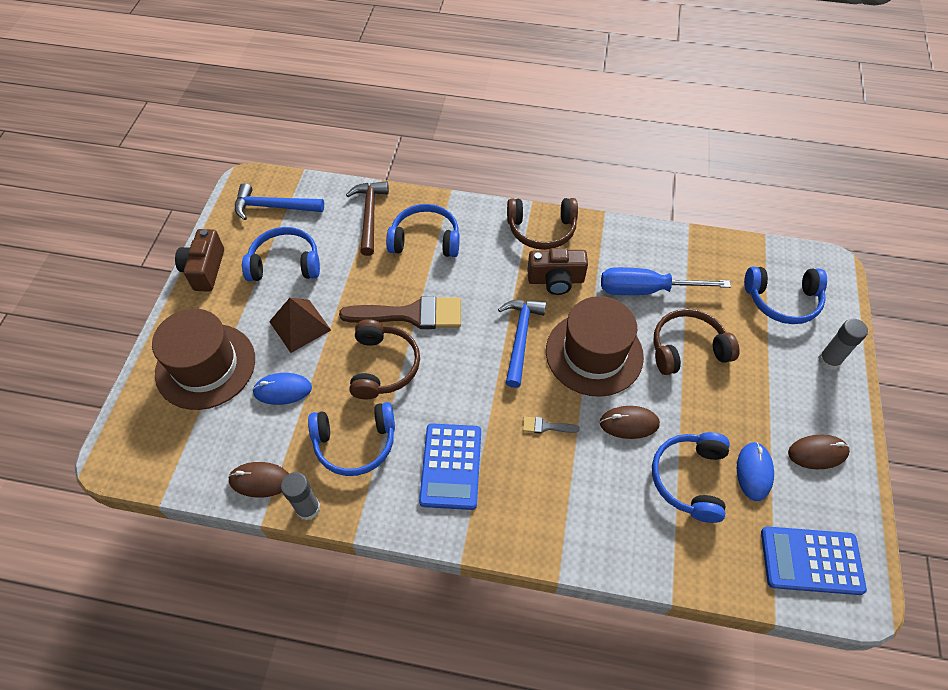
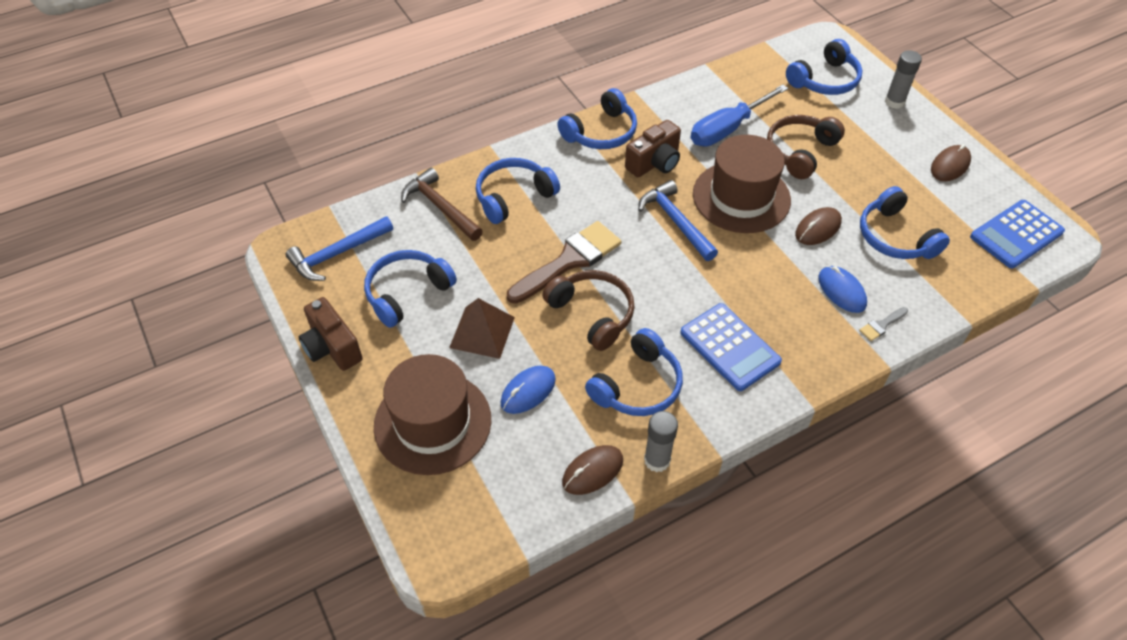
camera: 40 degrees left, 5 degrees down
(541, 230) = (601, 132): brown headphones -> blue headphones
(546, 426) = (765, 270): grey brush -> grey brush (882, 325)
(754, 472) = (927, 204): blue mouse -> blue mouse (841, 291)

